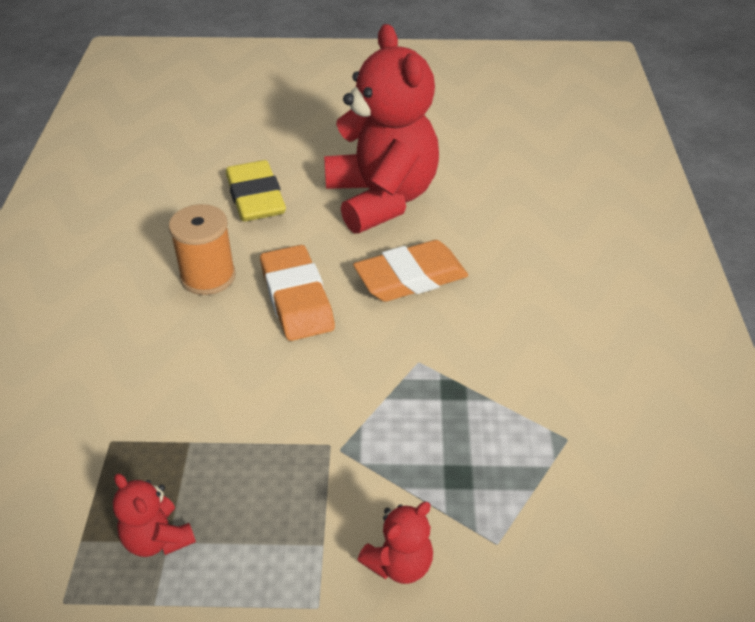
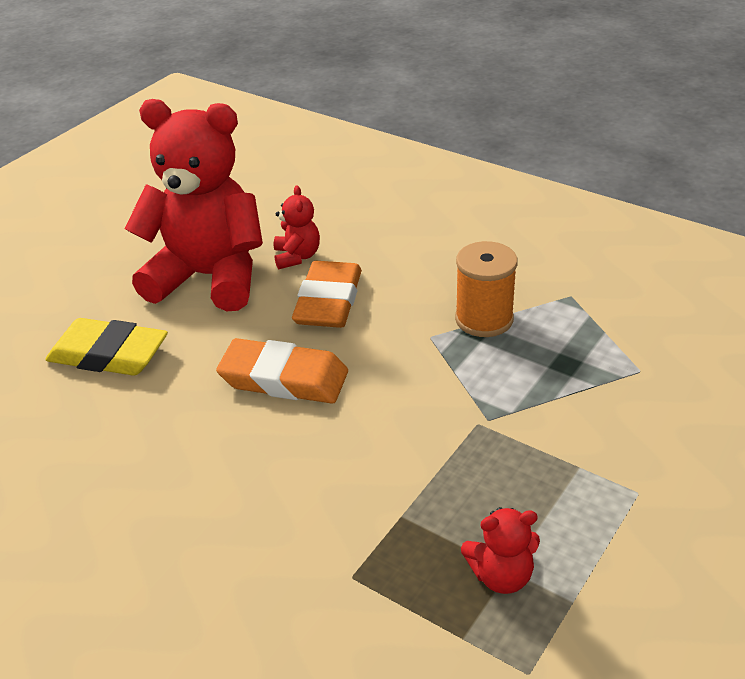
camera: 55 degrees left, 5 degrees down
(208, 276) = (189, 428): orange spool -> orange spool (484, 319)
(399, 563) = (626, 429): red teddy bear -> red teddy bear (297, 257)

